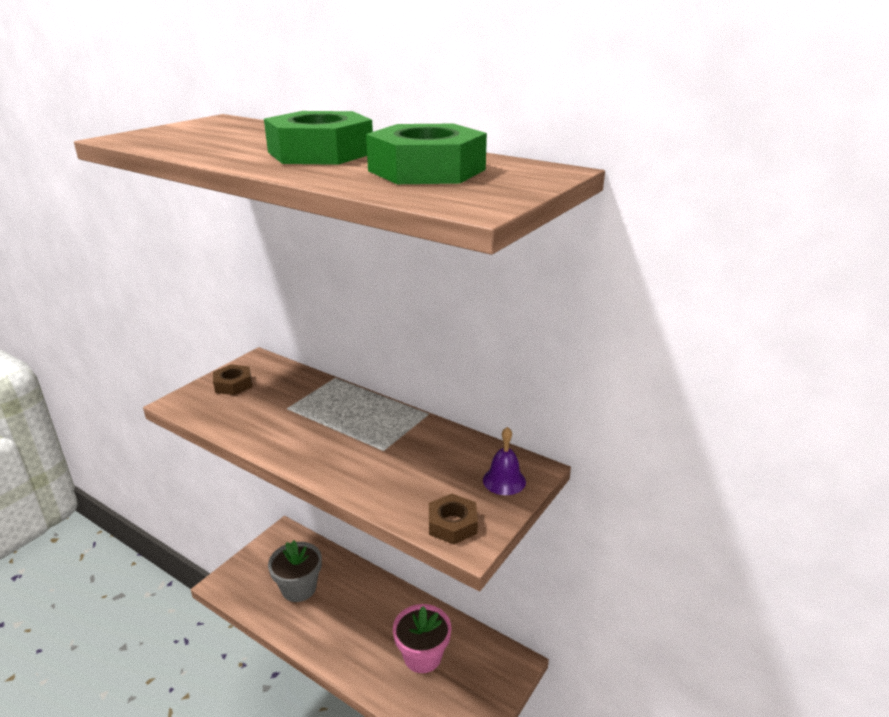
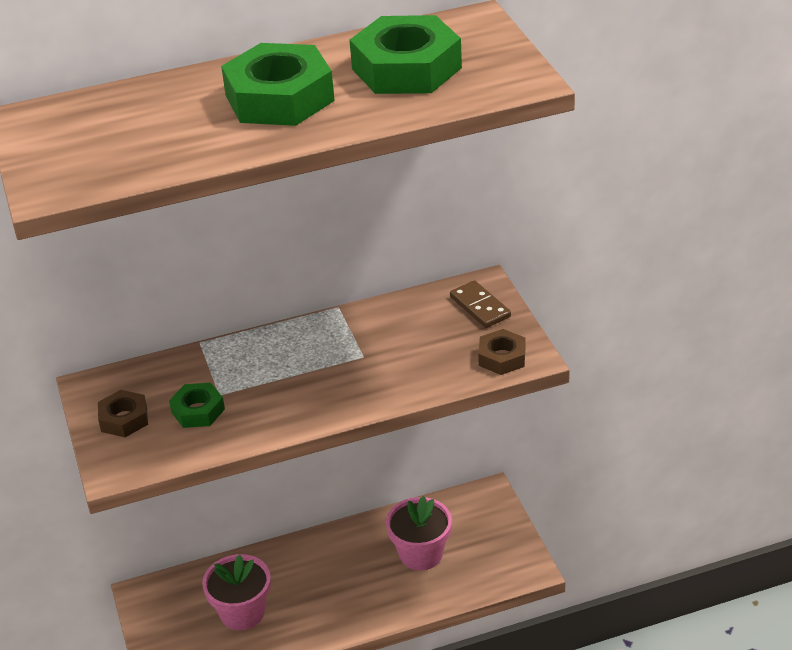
camera: 50 degrees left, 10 degrees up
(262, 407) = (198, 411): none -> green nut
(299, 588) = (242, 612): grey flower pot -> pink flower pot
(504, 480) = (480, 307): purple bell -> brown domino

